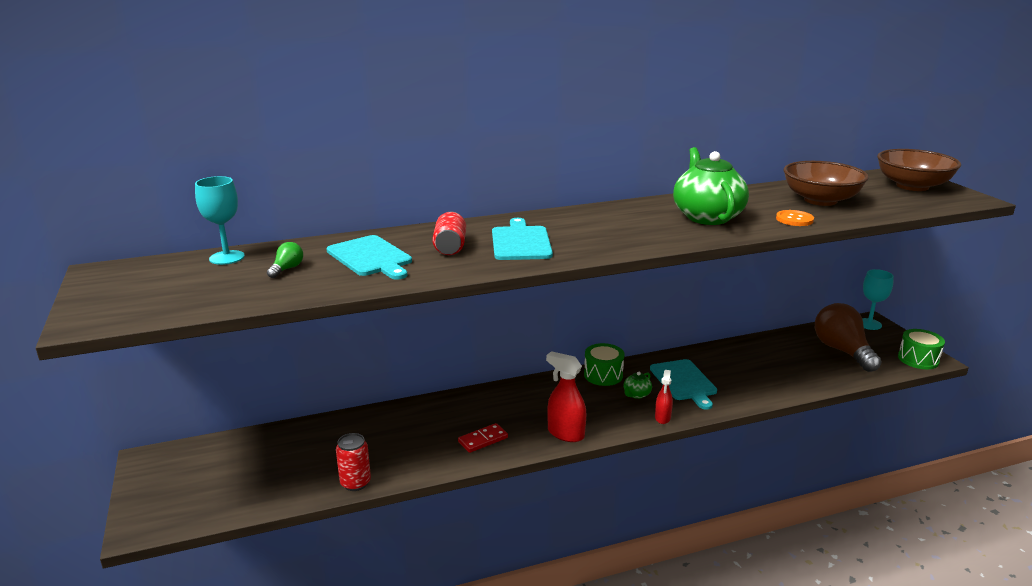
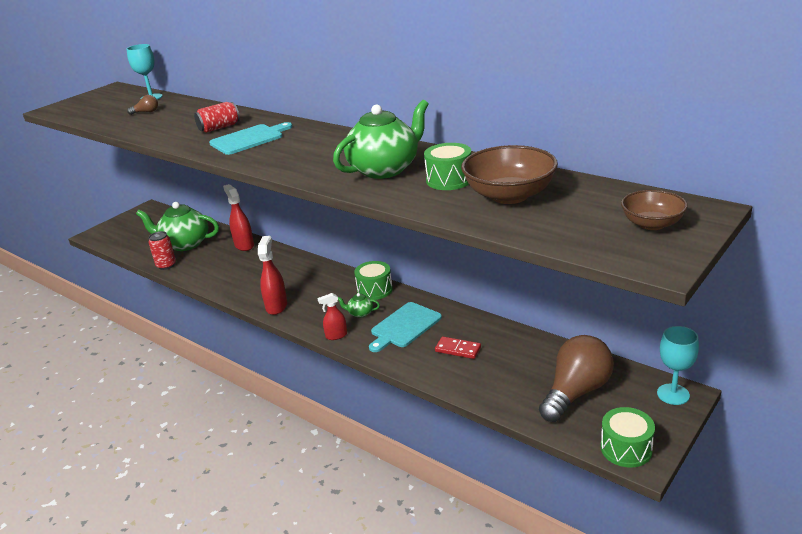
camera: 60 degrees right, 5 degrees up
(287, 269) = (146, 112): green light bulb -> brown light bulb
(318, 455) = (184, 244): none -> green teapot
(370, 257) = (181, 119): turquoise cutting board -> none
(395, 416) = (244, 245): none -> red spray bottle
(483, 440) = (242, 282): red domino -> red domino (458, 349)
(764, 206) = (449, 180): none -> green drum
(794, 219) = (427, 199): orange button -> none
(912, 186) = (652, 224): brown bowl -> brown bowl, size x0.60

